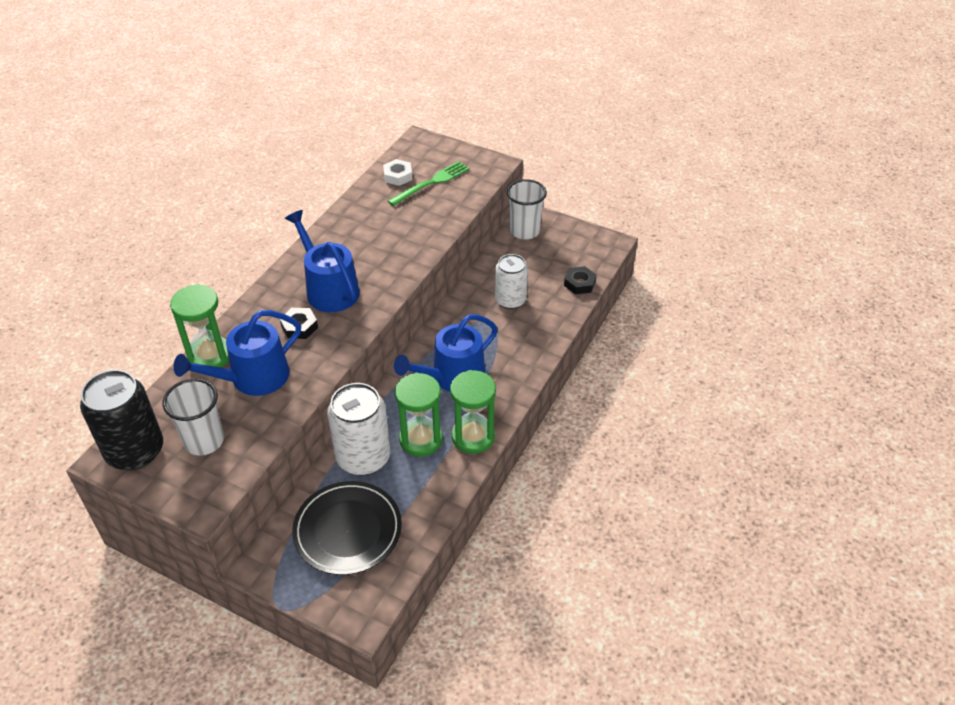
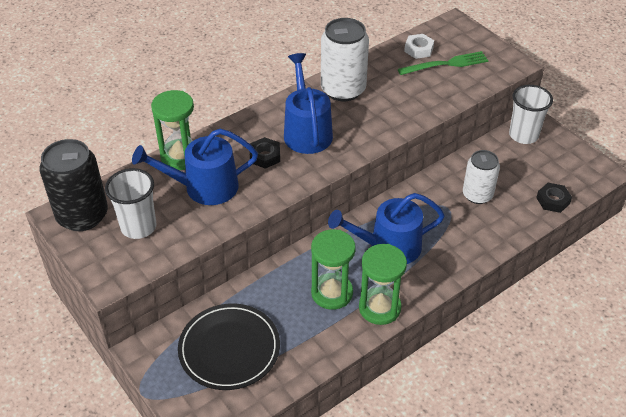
camera: 25 degrees right, 0 degrees up
(363, 457) = (274, 290): white can -> white can (343, 89)

